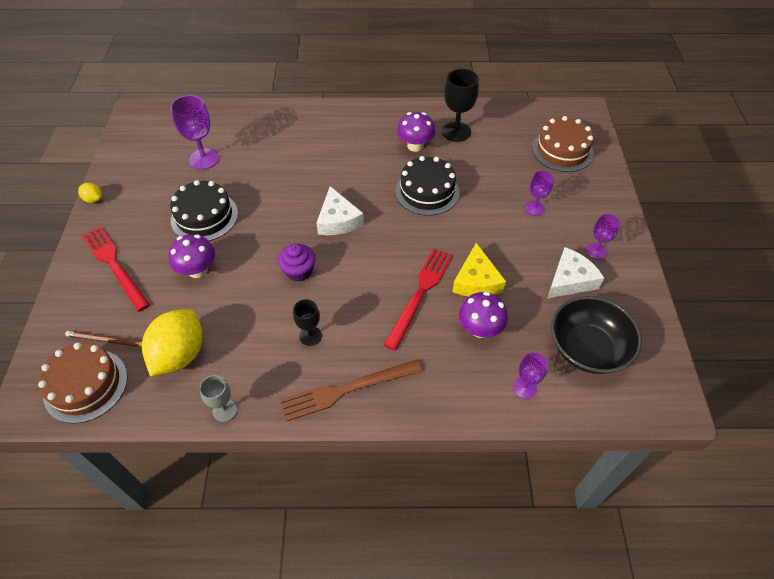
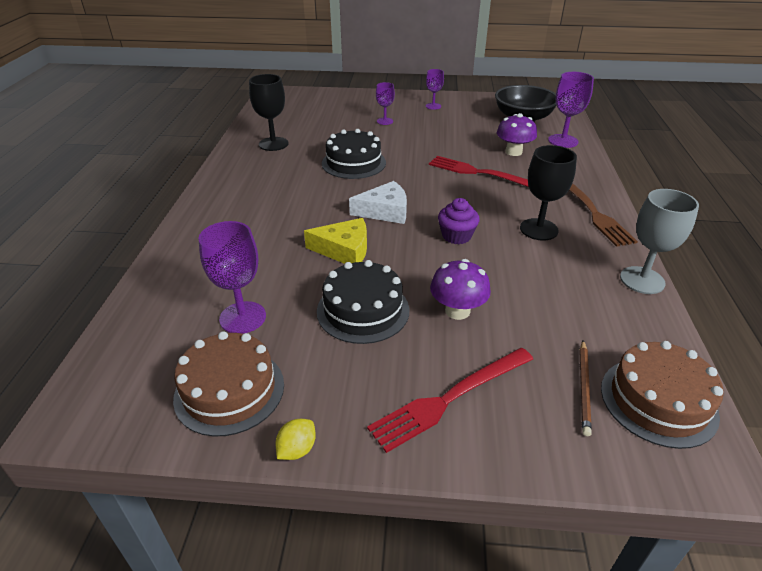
camera: 85 degrees left, 15 degrees down
(180, 355) = (586, 317): yellow lemon -> none
(225, 410) = (642, 280): grey goblet -> grey goblet, size x1.65
(310, 336) = (539, 229): black goblet -> black goblet, size x1.65
(415, 146) = (285, 165): purple mushroom -> none
(476, 281) = (464, 149): yellow cheese -> yellow cheese (344, 250)
(524, 388) = (563, 141): purple goblet -> purple goblet, size x1.65
(562, 150) = (319, 105): brown cake -> brown cake (229, 390)
(570, 280) = (461, 117): white cheese -> none

